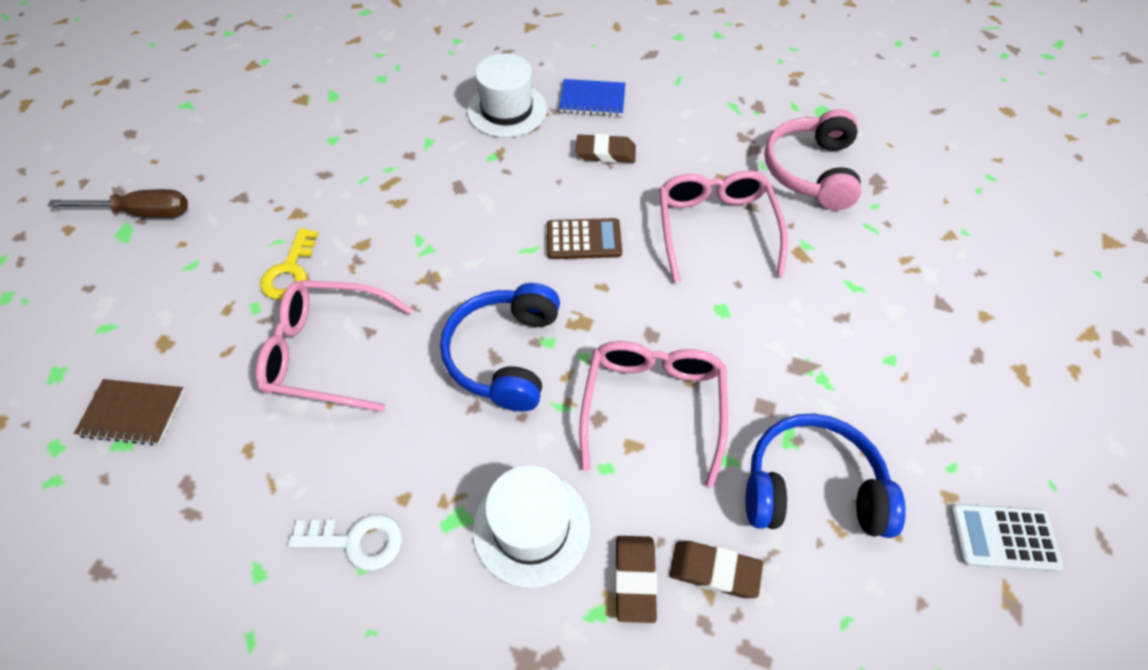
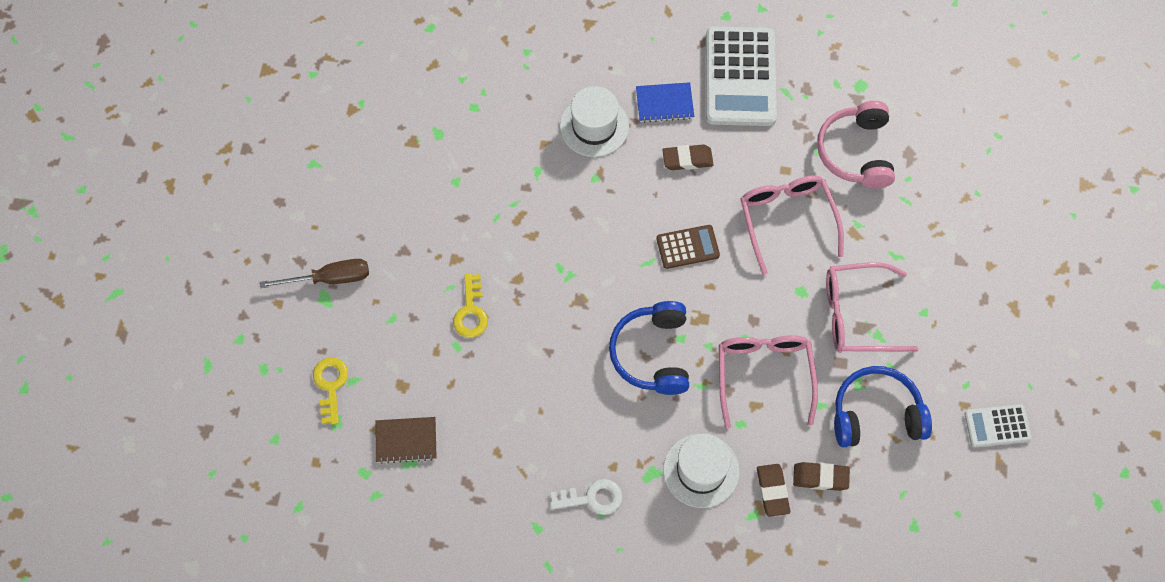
camera: 10 degrees left, 10 degrees up
(75, 329) = (330, 385): none -> yellow key
(328, 352) = (525, 373): pink glasses -> pink glasses (858, 315)
(684, 87) = (740, 77): none -> white calculator

